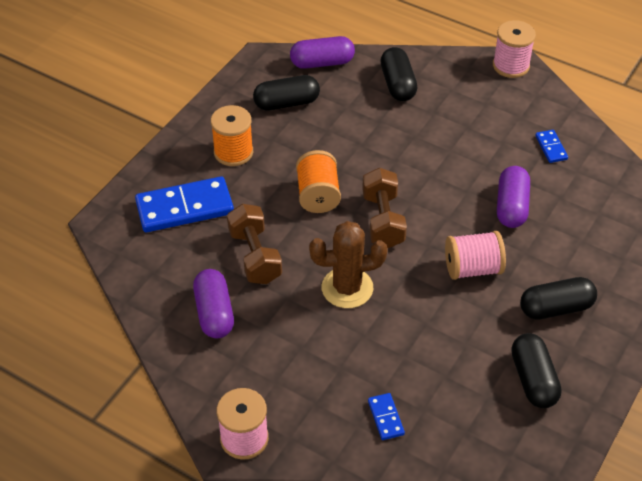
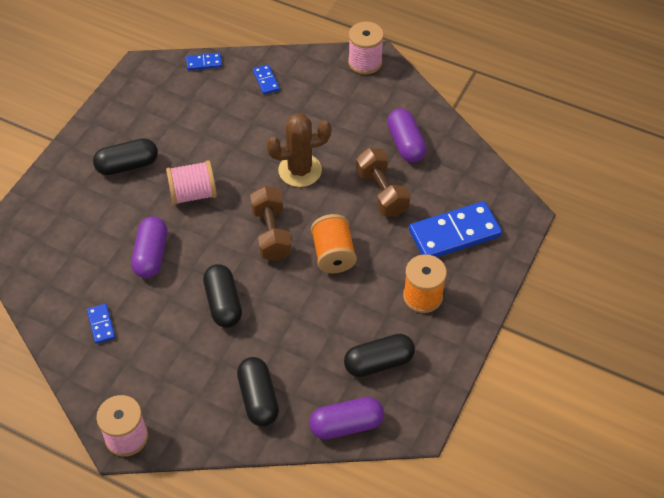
camera: 175 degrees right, 5 degrees up
(474, 454) = (204, 63): none -> blue domino
(533, 380) = (155, 111): black capsule -> black capsule (223, 303)

